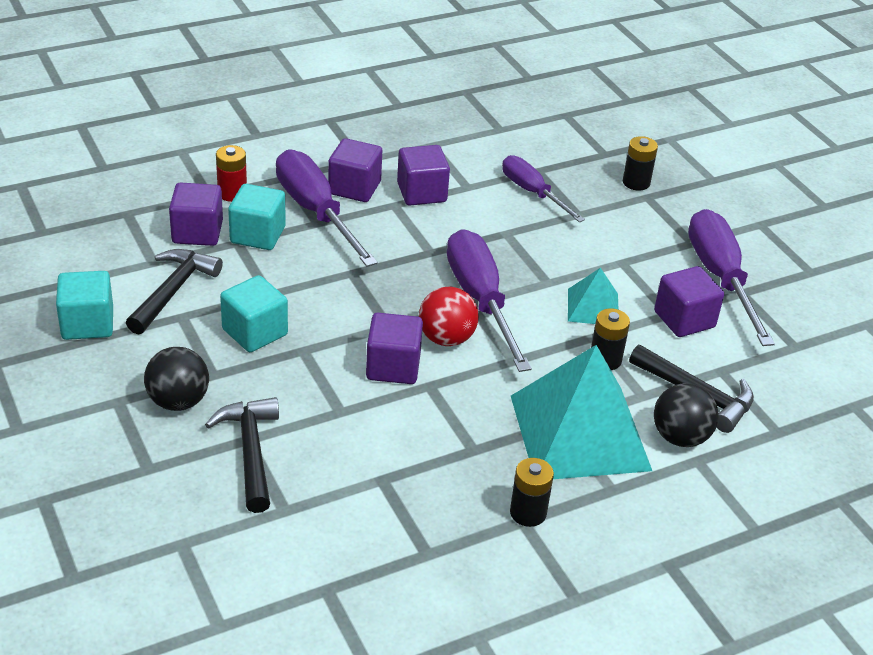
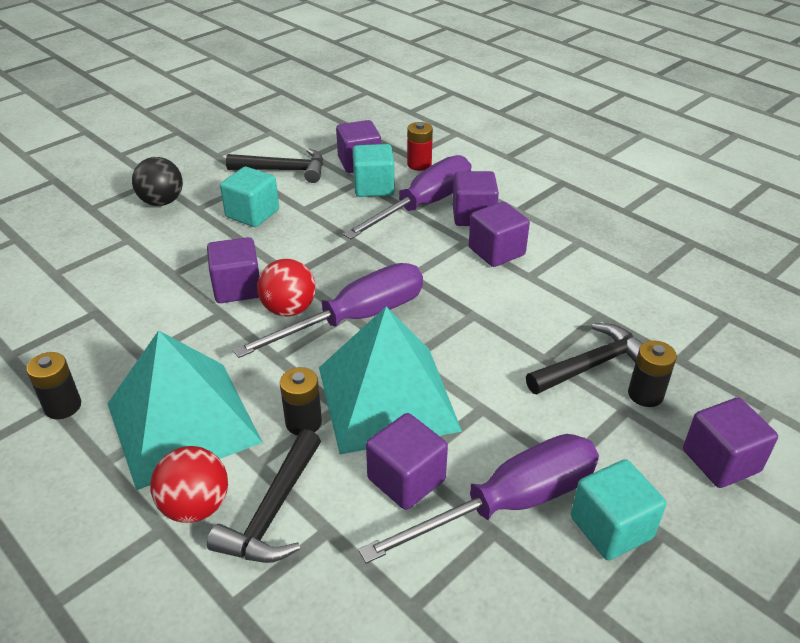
camera: 75 degrees right, 0 degrees up
(87, 324) = (231, 150): turquoise cube -> turquoise cube (611, 527)
(250, 451) = (115, 243): black hammer -> black hammer (592, 365)
(532, 193) = (555, 319): purple screwdriver -> none
(593, 307) = (387, 398): turquoise pyramid -> turquoise pyramid, size x2.09
(680, 437) = (196, 506): black ball -> red ball
(708, 177) = (721, 461): none -> purple cube

